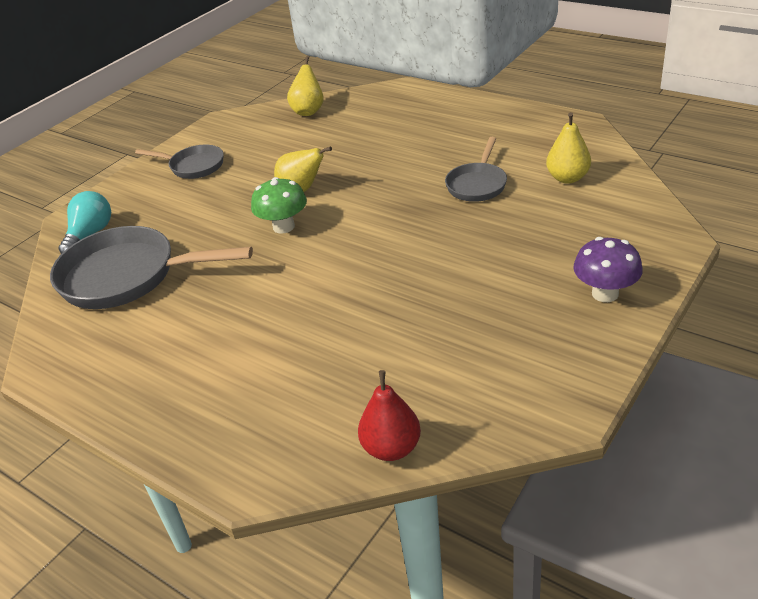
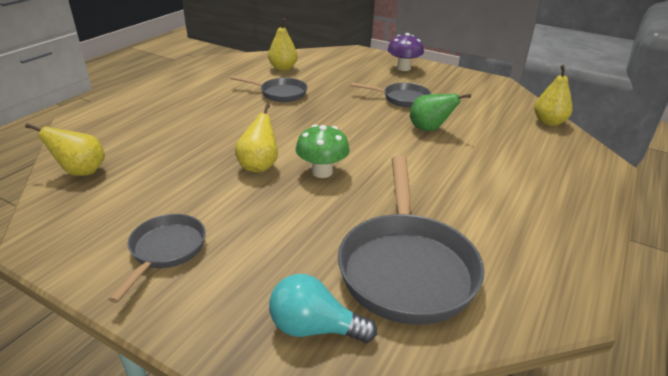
camera: 100 degrees left, 5 degrees down
(373, 308) = (429, 129): none -> green pear
(391, 448) = (548, 122): red pear -> yellow pear
(471, 287) = (402, 99): none -> grey pan

